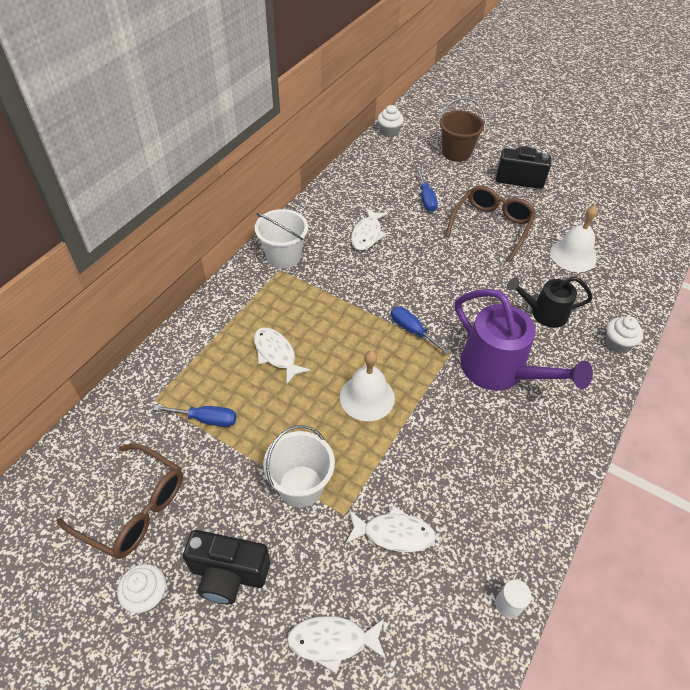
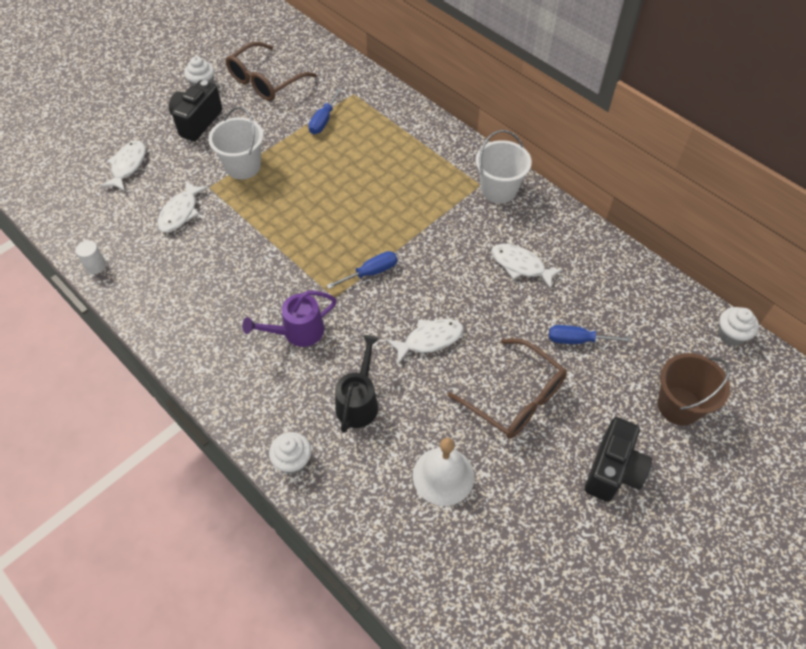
camera: 105 degrees right, 5 degrees up
(276, 354) = (374, 168): white fish -> white fish (429, 340)
(367, 397) = (306, 221): white bell -> none
(501, 371) = (297, 332): purple watering can -> purple watering can, size x0.61

